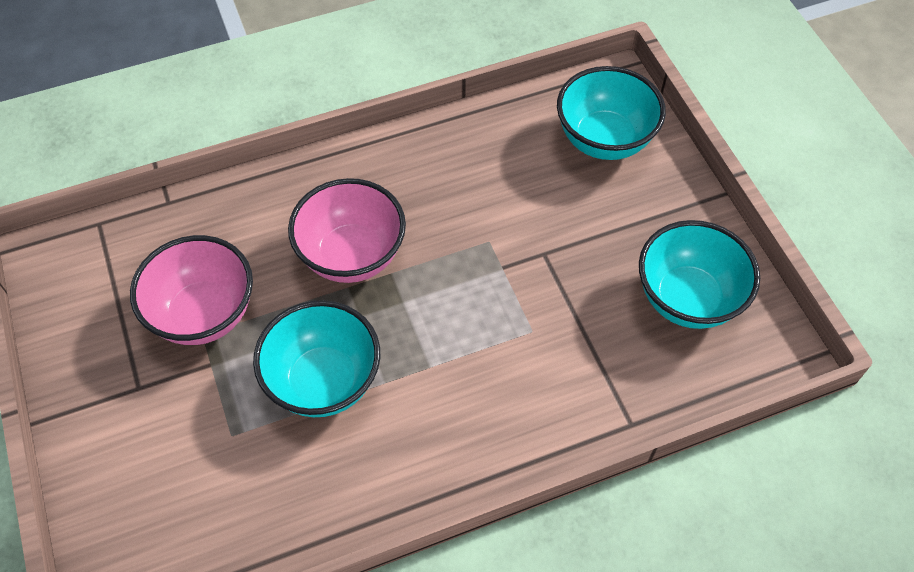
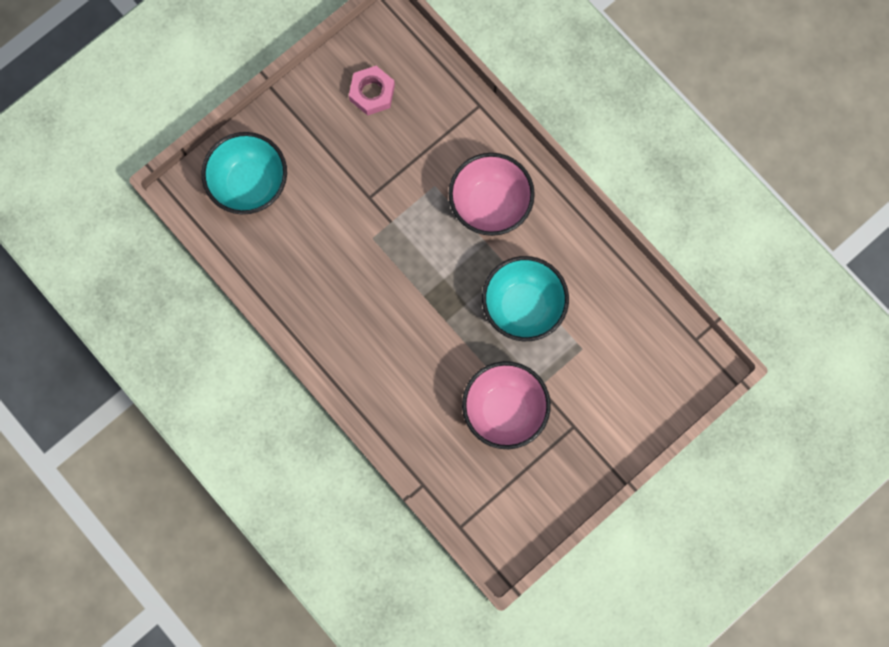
camera: 110 degrees left, 20 degrees up
(352, 256) = (420, 328): pink bowl -> pink bowl (490, 205)
(687, 299) = (372, 93): turquoise bowl -> pink nut

